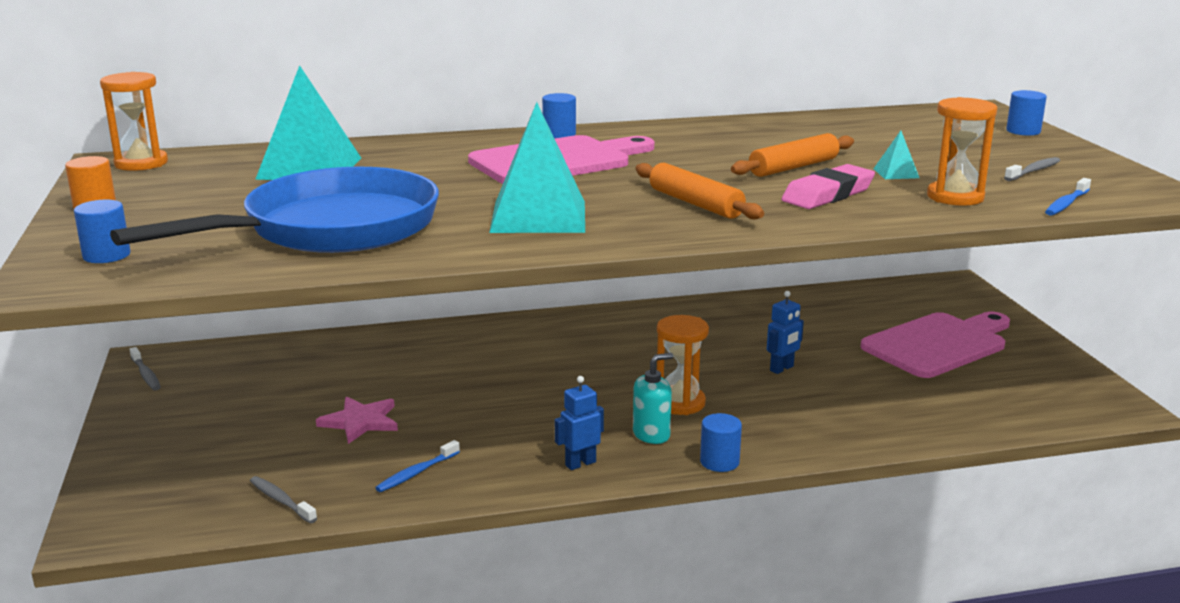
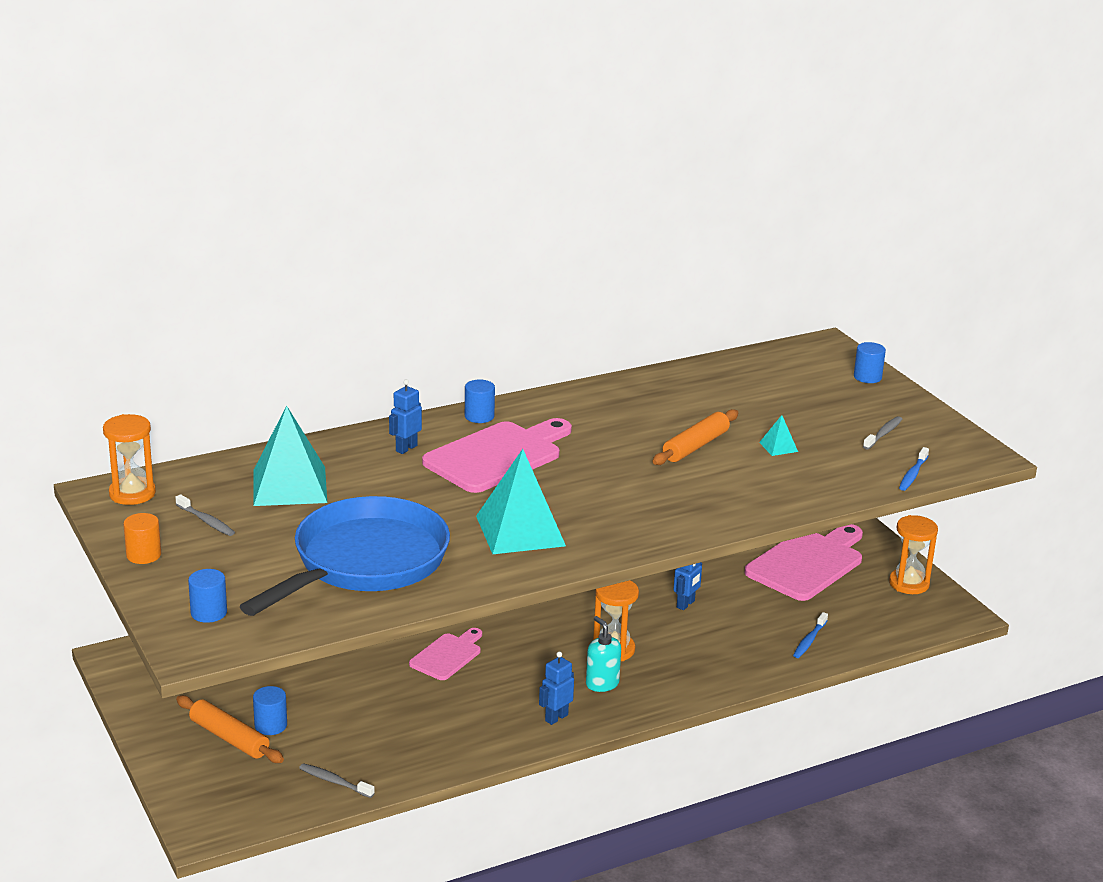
camera: 15 degrees left, 5 degrees up
(146, 374) = (130, 674): grey toothbrush -> grey toothbrush (206, 521)
(360, 421) = (355, 700): pink star -> none
(416, 473) = (429, 743): blue toothbrush -> blue toothbrush (809, 640)
(461, 150) = (406, 448): none -> blue robot
(488, 390) = (448, 655): none -> pink cutting board
(651, 435) = (602, 684): turquoise soap dispenser -> turquoise soap dispenser turned 75 degrees counterclockwise
(695, 203) = (635, 502): orange rolling pin -> orange rolling pin (229, 738)
(719, 462) = (664, 702): blue cylinder -> blue cylinder (270, 725)
(828, 194) = (733, 480): pink eraser -> none
(955, 197) = (830, 474): orange hourglass -> orange hourglass (909, 584)

